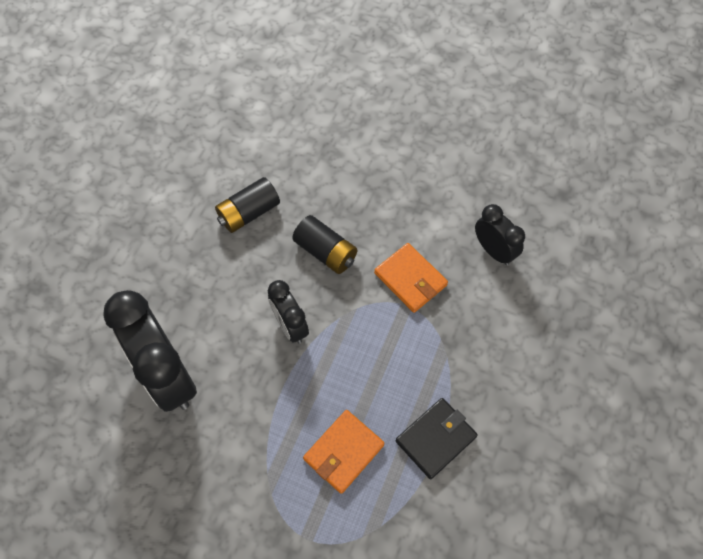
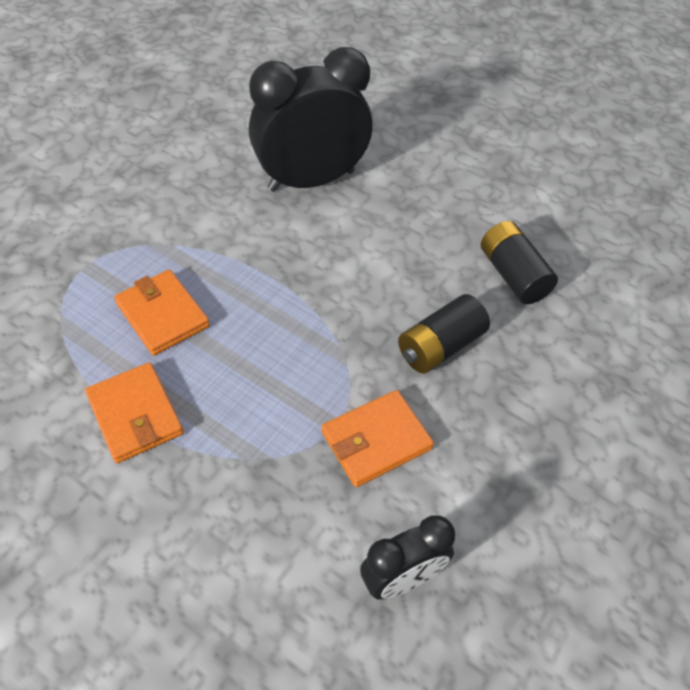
camera: 100 degrees right, 10 degrees down
(290, 326) = (340, 291): black clock -> none
(436, 439) = (135, 415): black wallet -> orange wallet

